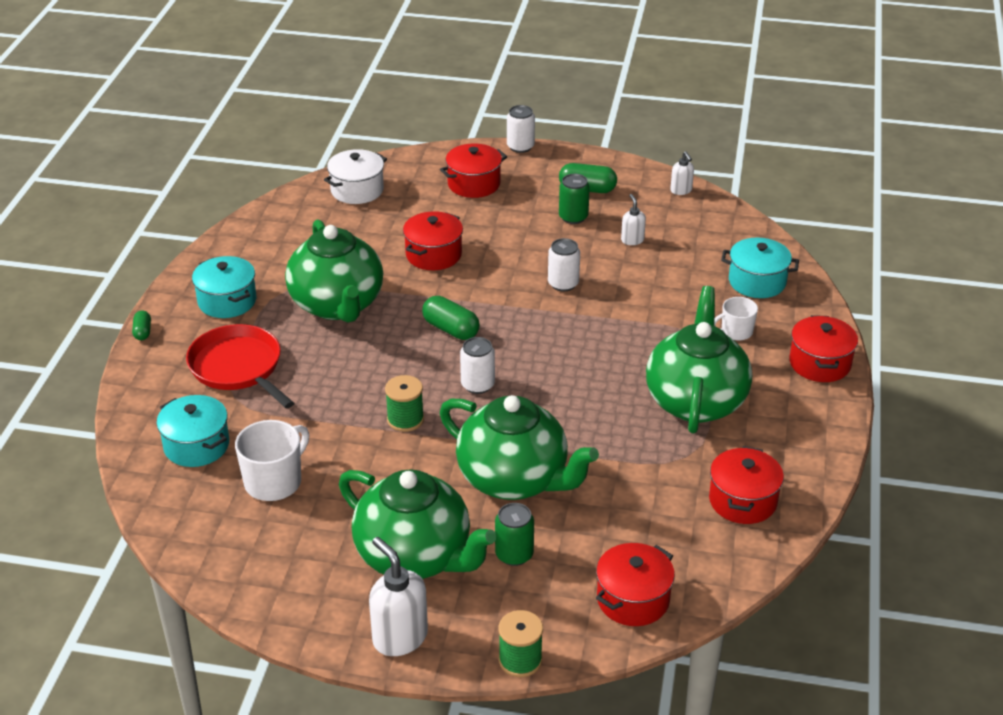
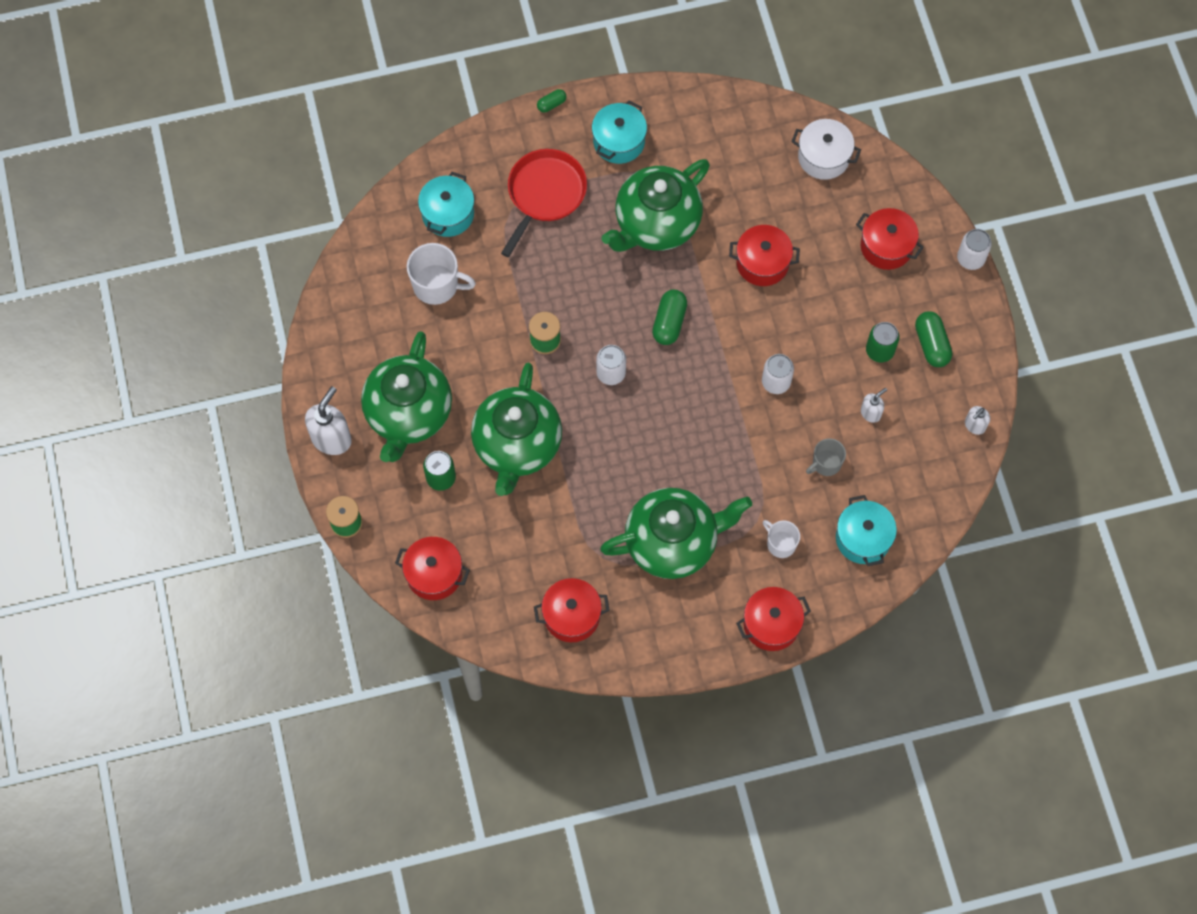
camera: 65 degrees right, 30 degrees up
(667, 280) = (826, 463): none -> grey mug

